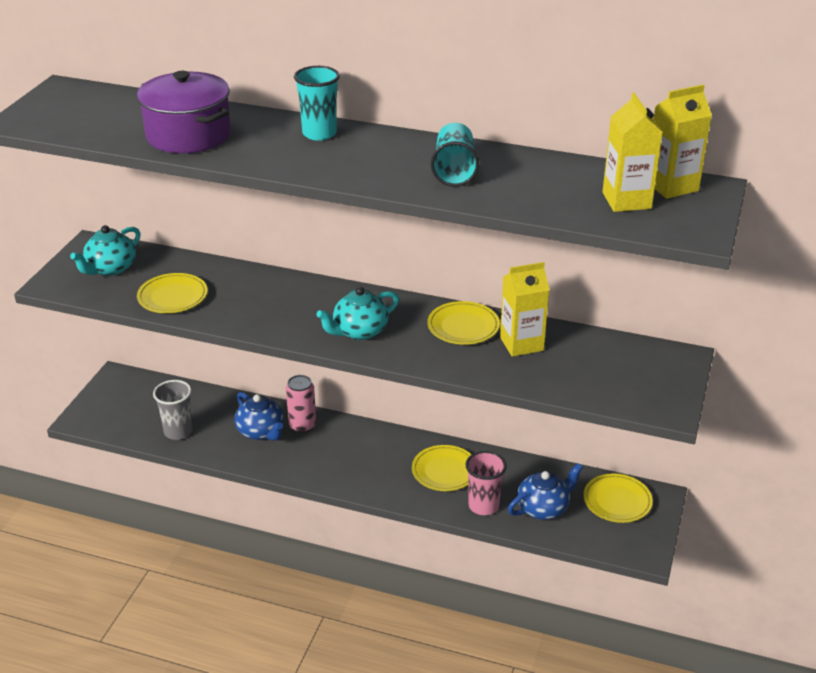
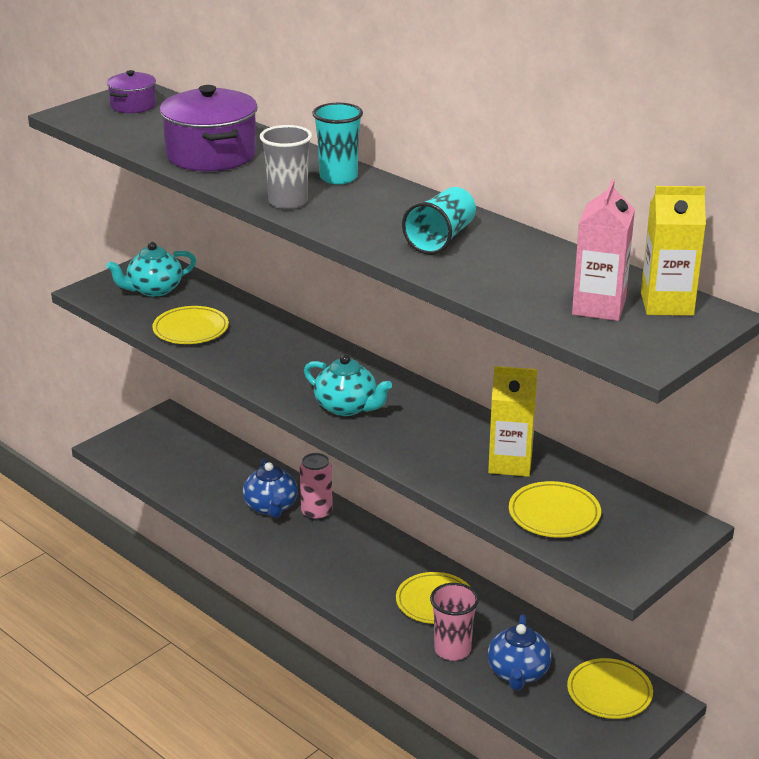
camera: 25 degrees right, 5 degrees down
(71, 102) = (133, 105): none -> purple pot
(178, 431) = (190, 484): grey cup -> grey cup (288, 202)
(359, 331) = (347, 407): turquoise teapot -> turquoise teapot turned 135 degrees counterclockwise
(463, 327) = (460, 430): yellow plate -> yellow plate (554, 514)
(543, 508) = (518, 673): blue teapot -> blue teapot turned 105 degrees clockwise
(626, 200) = (599, 307): yellow carton -> pink carton

